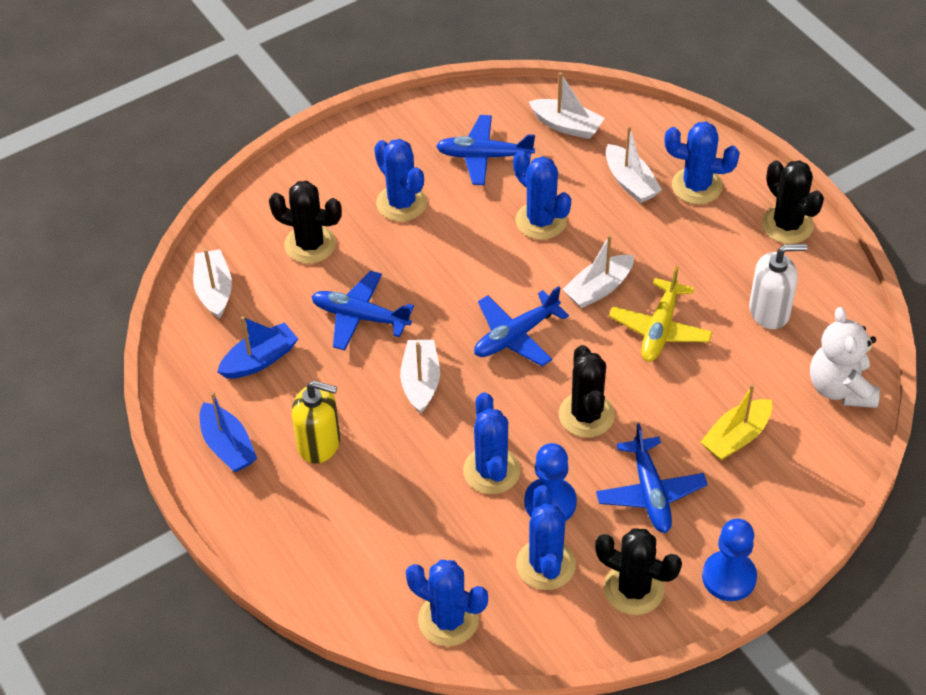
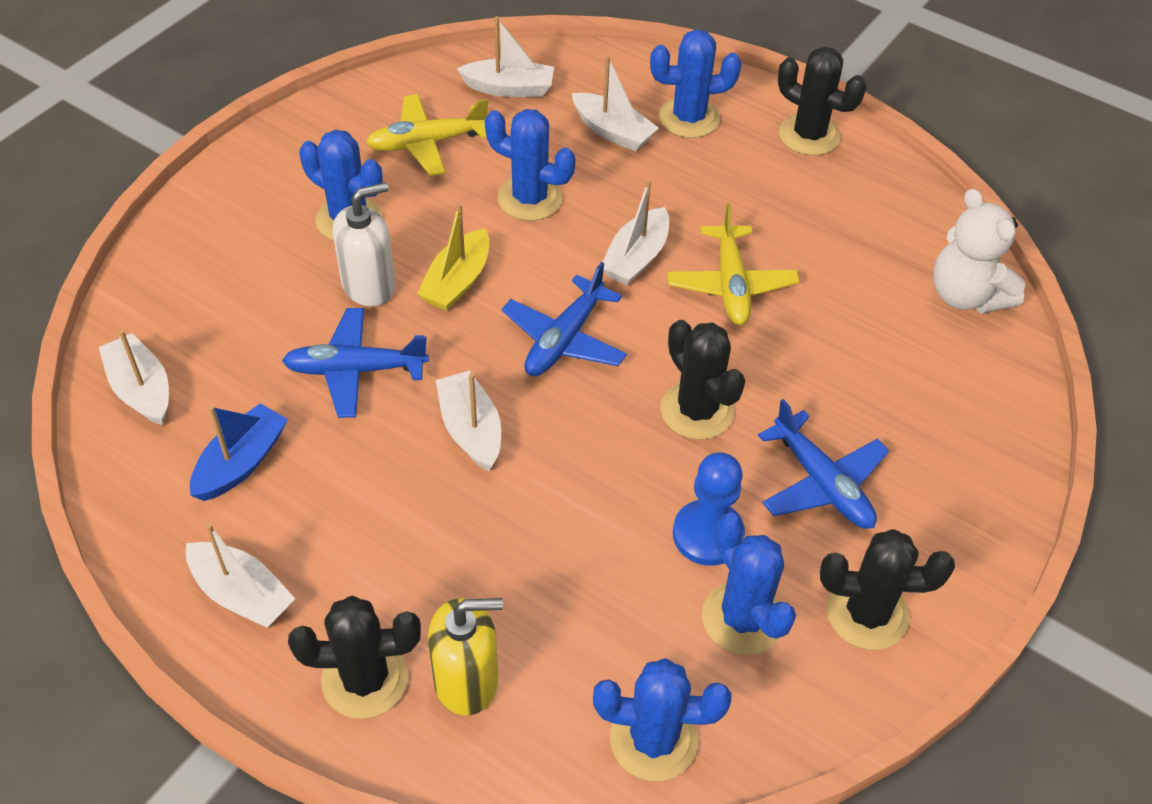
camera: 25 degrees left, 0 degrees up
(228, 446) = (242, 594): blue boat -> white boat
(310, 244) = (251, 298): black cactus -> black cactus (365, 679)
(319, 443) = (370, 551): yellow soap dispenser -> yellow soap dispenser (467, 680)
(484, 156) = (427, 143): blue plane -> yellow plane
(491, 471) = (614, 516): blue cactus -> none
(729, 577) = (970, 559): blue pawn -> none
(736, 437) = (884, 385): yellow boat -> yellow boat (457, 282)
(769, 311) = (842, 232): white soap dispenser -> white soap dispenser (369, 285)

